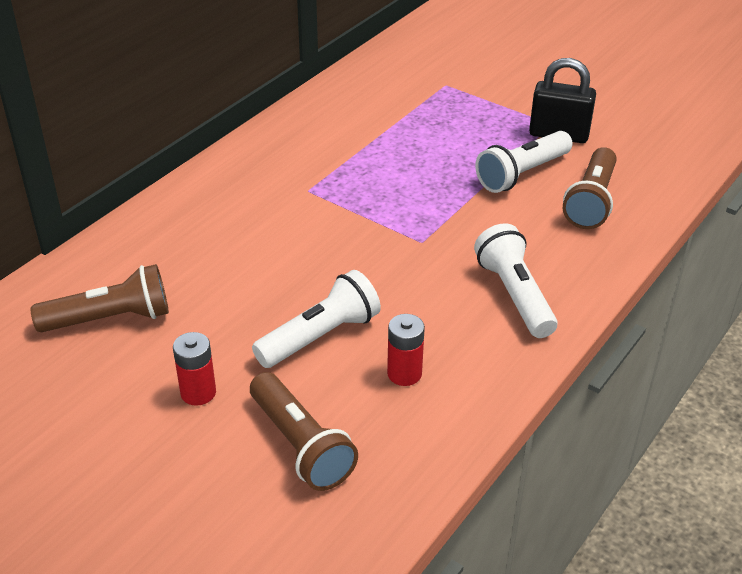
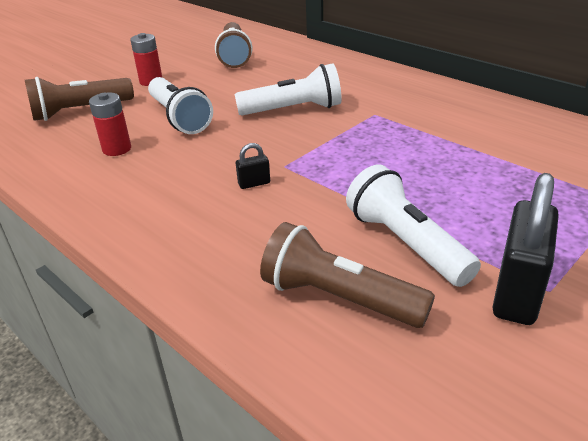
camera: 100 degrees right, 5 degrees down
(457, 256) = (254, 183): none -> black padlock
(514, 295) = (181, 212): white flashlight -> white flashlight (293, 109)

